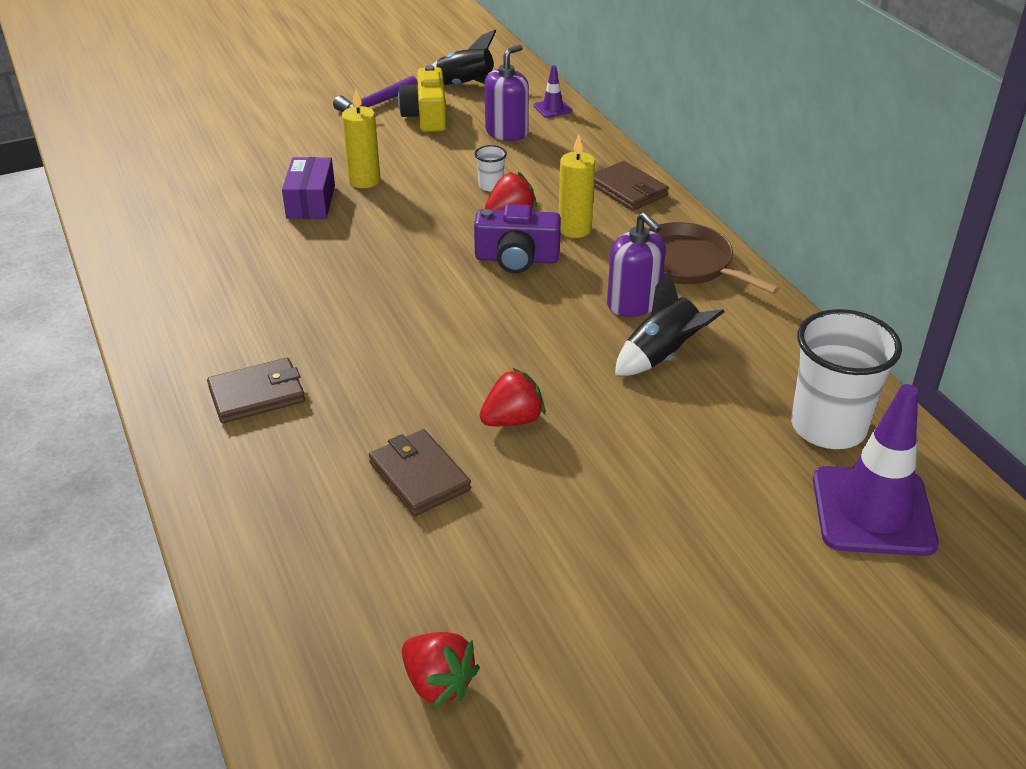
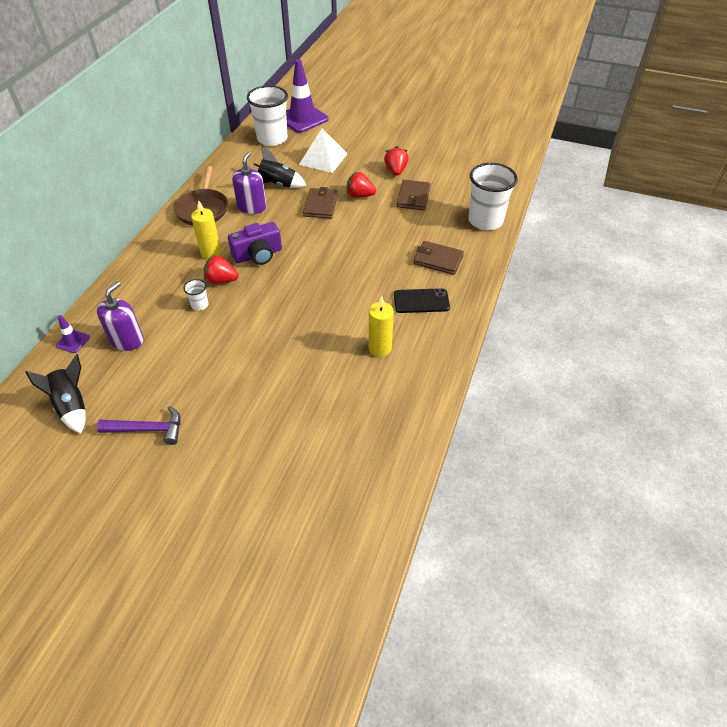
camera: 135 degrees left, 10 degrees up
(225, 328) = (421, 301): none -> black phone
(238, 513) = (485, 220): none -> white cup
(311, 202) = (296, 359): purple box -> none
(364, 180) = (249, 356): yellow candle -> yellow candle (380, 348)
(426, 116) = (140, 391): yellow camera -> none
(438, 683) = (469, 150): red strawberry -> red strawberry (396, 171)
(506, 132) = (127, 340): purple soap dispenser -> purple soap dispenser turned 120 degrees clockwise
(517, 259) = (258, 255): purple camera -> purple camera turned 105 degrees clockwise
(628, 190) = (151, 258): brown wallet -> brown wallet (321, 205)
(679, 448) = (323, 159): none -> white pyramid

